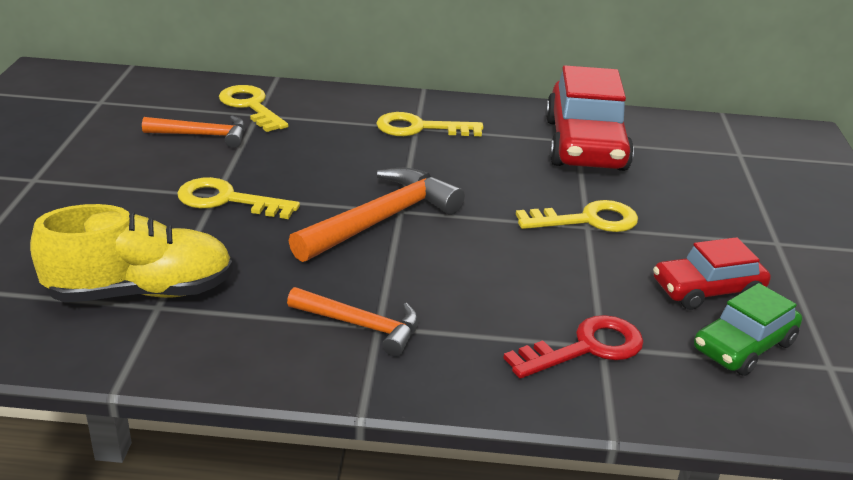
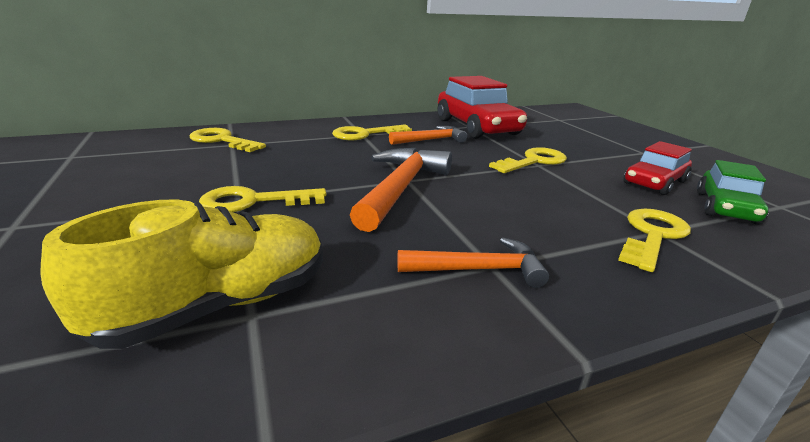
camera: 25 degrees left, 5 degrees down
(203, 135) = (193, 163): orange hammer -> orange hammer (431, 140)
(586, 348) = (652, 235): red key -> yellow key

